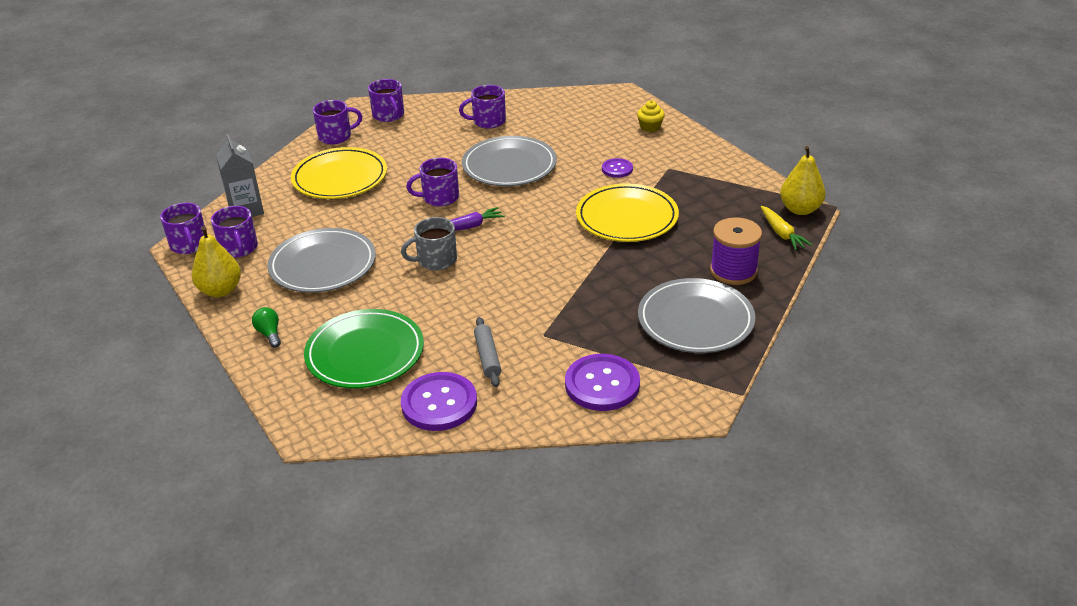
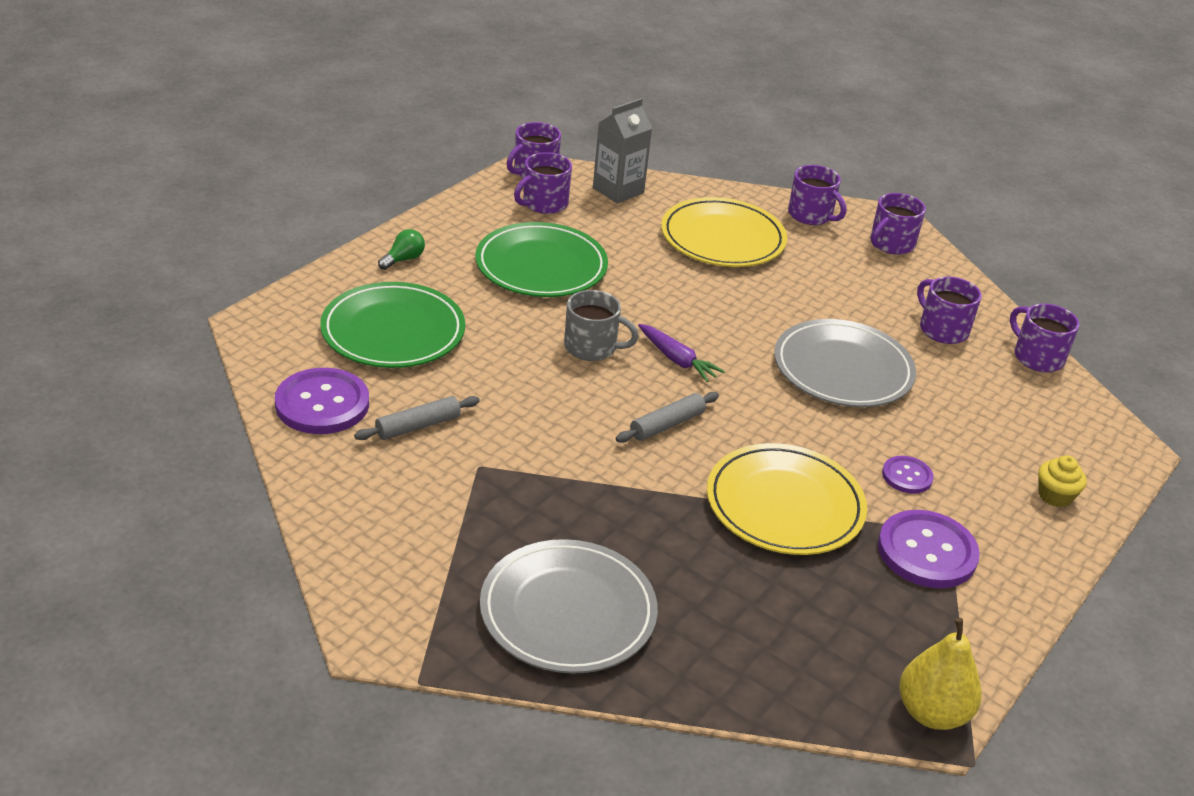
camera: 65 degrees right, 0 degrees up
(220, 290) = (464, 211): yellow pear -> none
(323, 265) = (541, 266): grey plate -> green plate
(436, 260) = (592, 347): grey mug -> grey mug turned 150 degrees clockwise
(439, 197) = (728, 323): purple mug -> purple mug (1037, 357)
(534, 245) = (667, 425): none -> grey rolling pin
(602, 384) = (396, 535): purple button -> purple button (927, 552)
(733, 271) = (709, 642): purple spool -> none
(781, 233) = (844, 693): yellow carrot -> none

